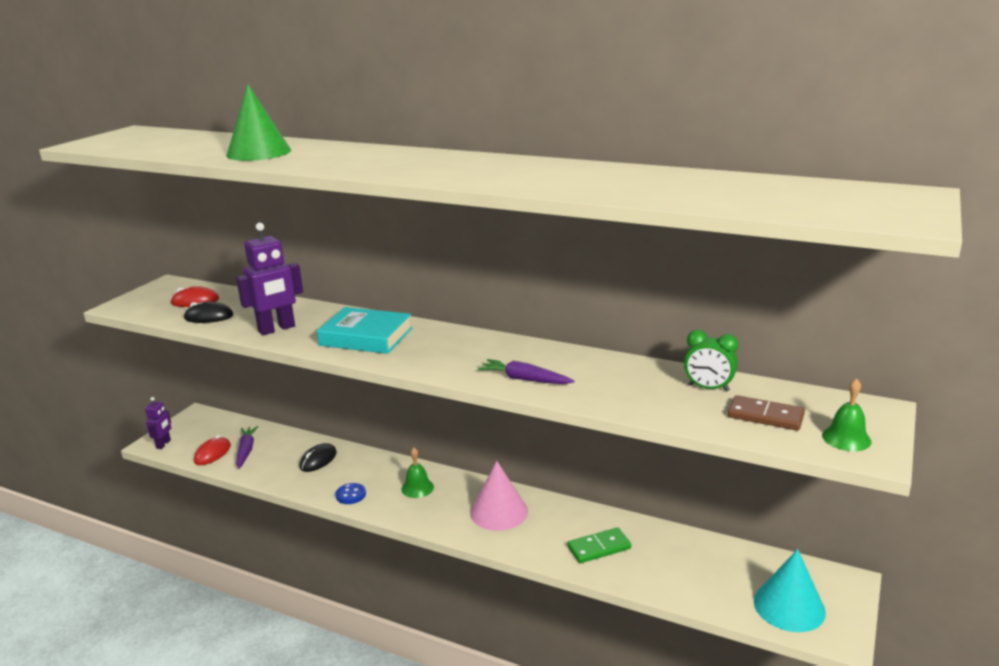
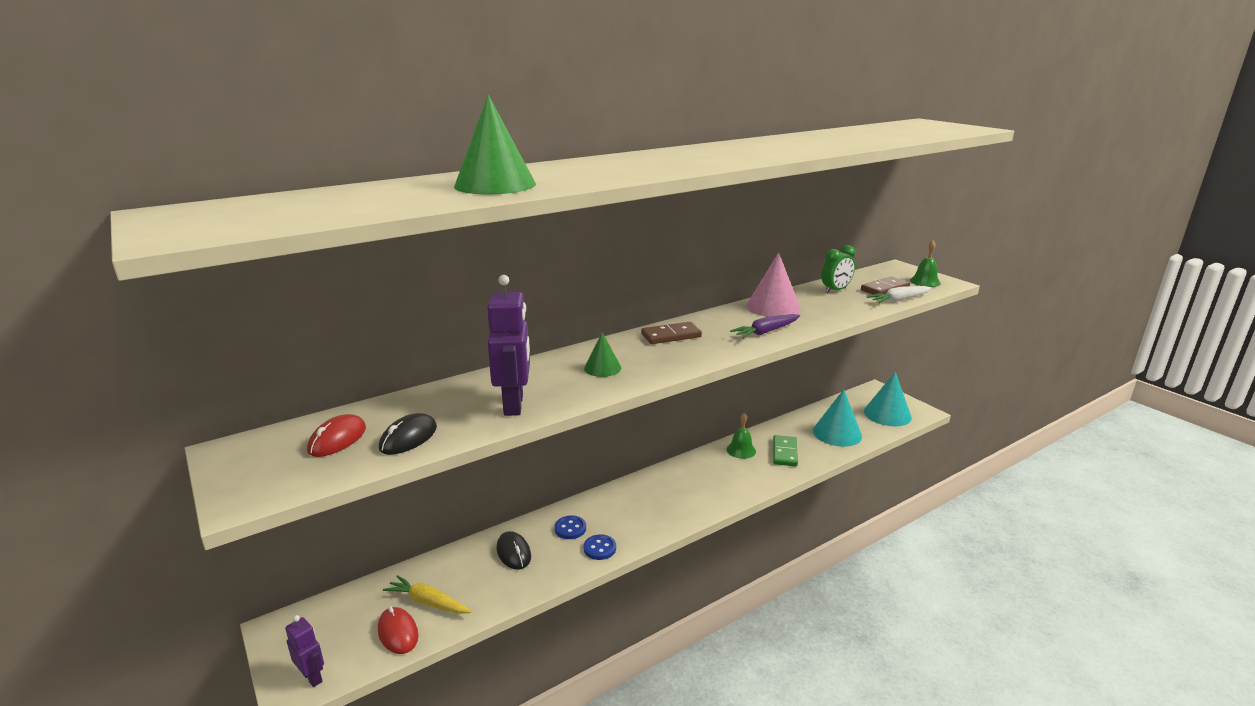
camera: 60 degrees left, 0 degrees up
(246, 451) = (428, 602): purple carrot -> yellow carrot
(365, 472) = (570, 528): none -> blue button
(366, 337) = (602, 368): turquoise book -> green cone
(417, 488) = (629, 507): green bell -> green bell (741, 450)
(462, 342) = (671, 336): none -> brown domino
(499, 512) = (704, 478): pink cone -> pink cone (773, 307)
(686, 575) = (837, 433): none -> turquoise cone
(736, 432) = (899, 300): none -> white carrot

